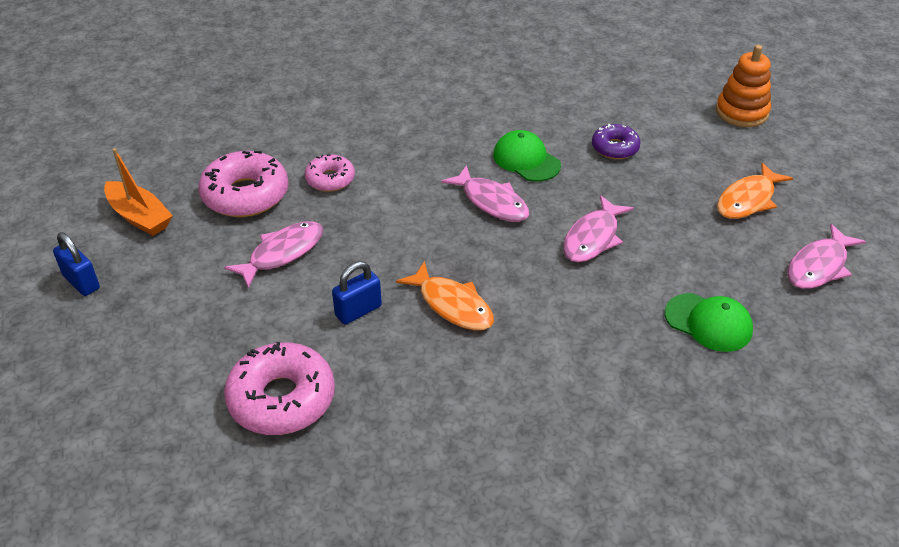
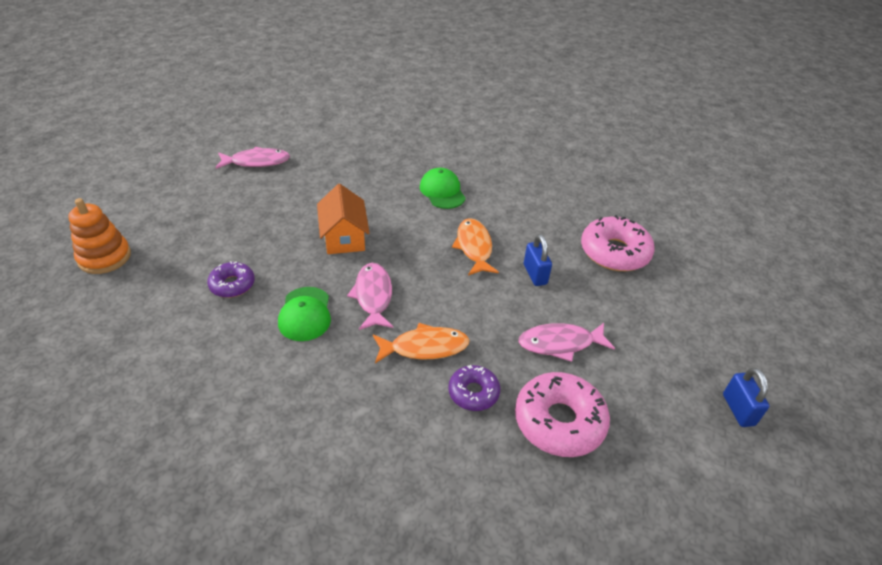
camera: 145 degrees left, 0 degrees up
(139, 217) = (671, 455): orange boat -> none
(330, 179) = (473, 392): pink donut -> purple donut
(358, 311) = (535, 274): blue padlock -> blue padlock turned 75 degrees clockwise
(593, 238) = (344, 237): pink fish -> orange house
(708, 322) = (352, 171): green cap -> green cap (442, 191)
(748, 200) = (223, 206): orange fish -> orange fish (424, 347)

